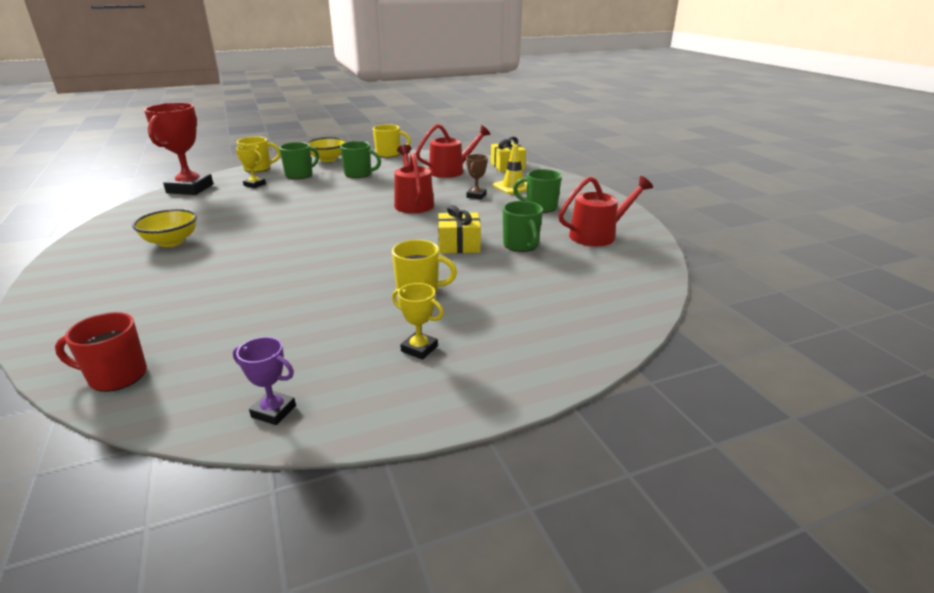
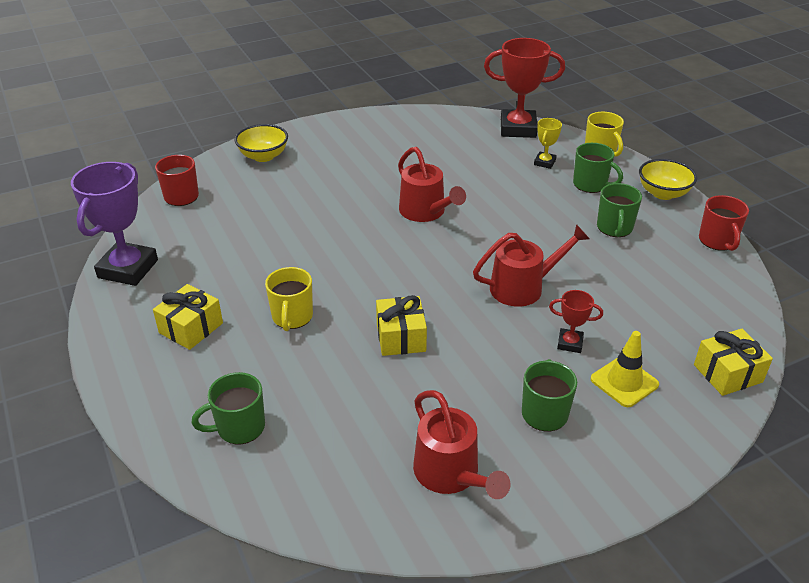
camera: 85 degrees right, 10 degrees up
(171, 242) = (385, 156): yellow bowl -> yellow bowl (263, 156)
(273, 411) = (128, 269): purple trophy -> purple trophy, size x2.07
(389, 154) = (717, 241): yellow mug -> red mug
(419, 349) = (191, 328): yellow trophy -> yellow gift
(451, 171) = (669, 311): red watering can -> red watering can (426, 212)
(476, 196) = (570, 343): brown trophy -> red trophy
(521, 245) = (406, 392): green mug -> green mug (239, 427)

